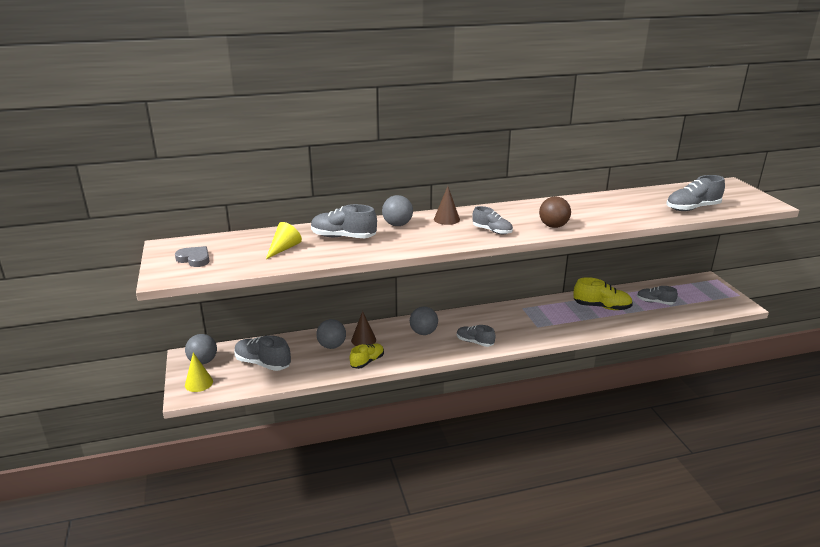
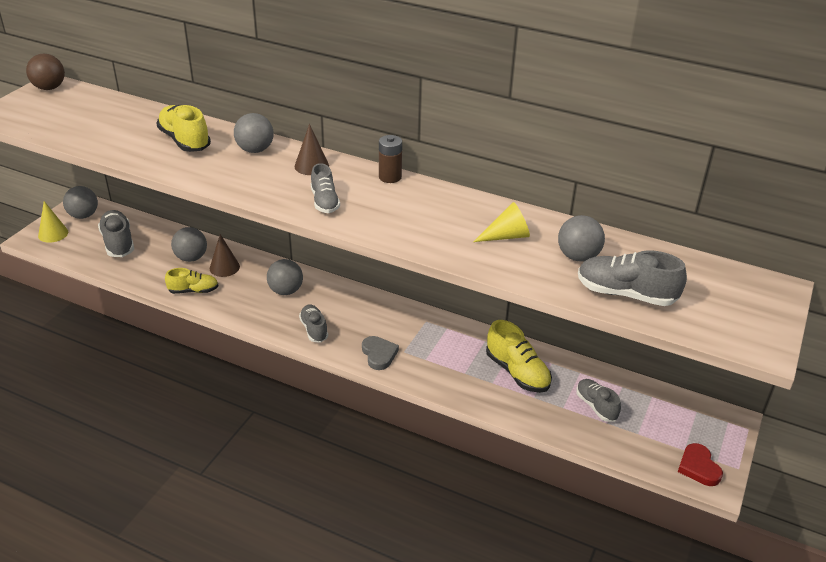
camera: 40 degrees right, 10 degrees up
(194, 259) = (44, 107): grey heart -> grey heart (379, 354)
(284, 248) = (119, 129): yellow cone -> yellow cone (506, 236)
(343, 237) = (185, 141): grey shoe -> yellow shoe
(497, 208) = (390, 177): none -> brown battery
(553, 226) = (399, 229): brown ball -> brown ball (49, 88)
(646, 203) = (578, 256): none -> grey ball
(728, 303) = (698, 467): none -> red heart

